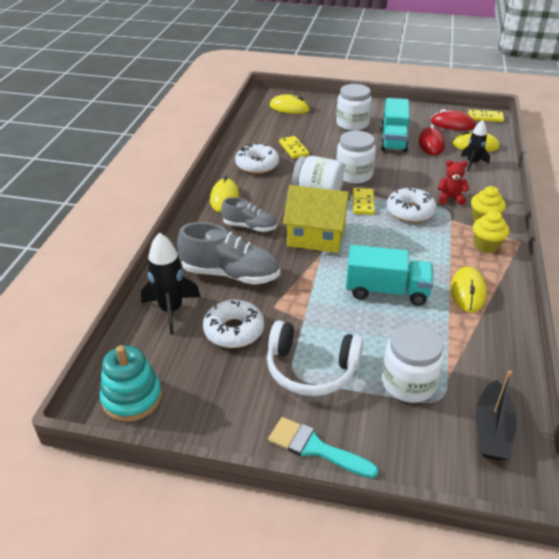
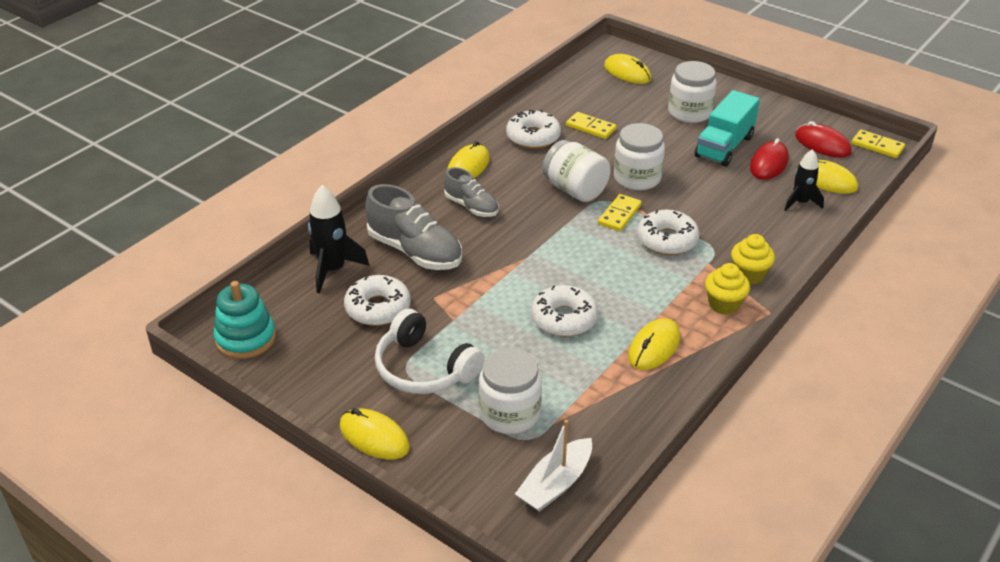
camera: 25 degrees right, 0 degrees up
(293, 149) = (591, 127): yellow domino -> yellow domino turned 60 degrees counterclockwise
(315, 448) = (374, 437): turquoise brush -> yellow mouse
(316, 236) = (535, 237): yellow house -> none
(386, 291) = (564, 319): turquoise truck -> white donut
(450, 198) = (731, 238): red teddy bear -> none
(492, 430) = (555, 484): black boat -> white boat

